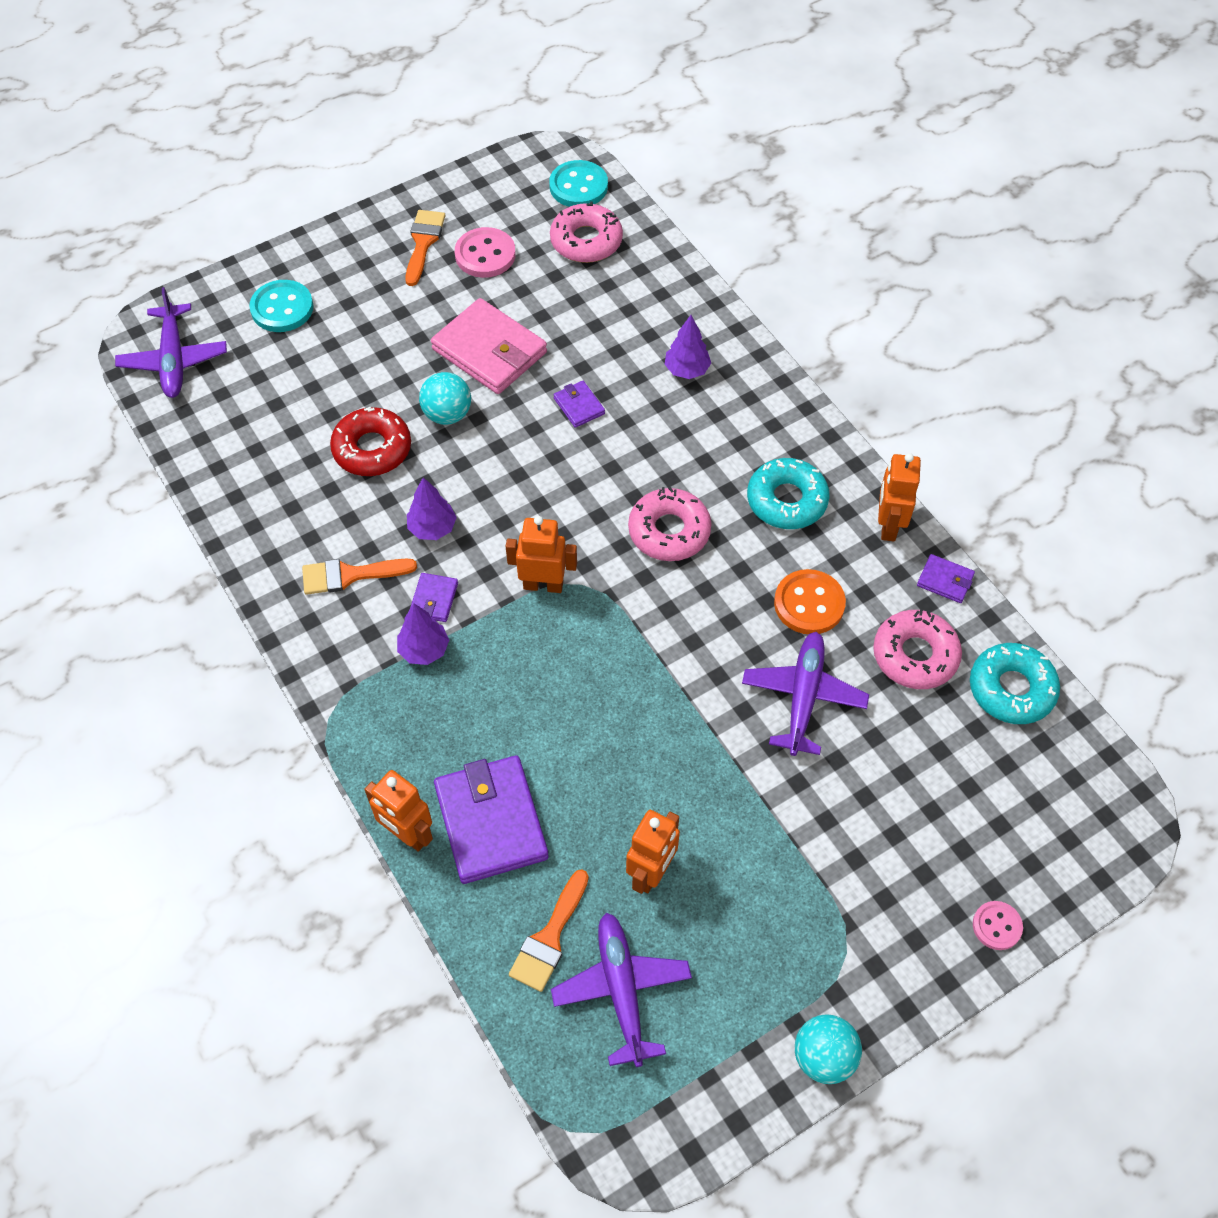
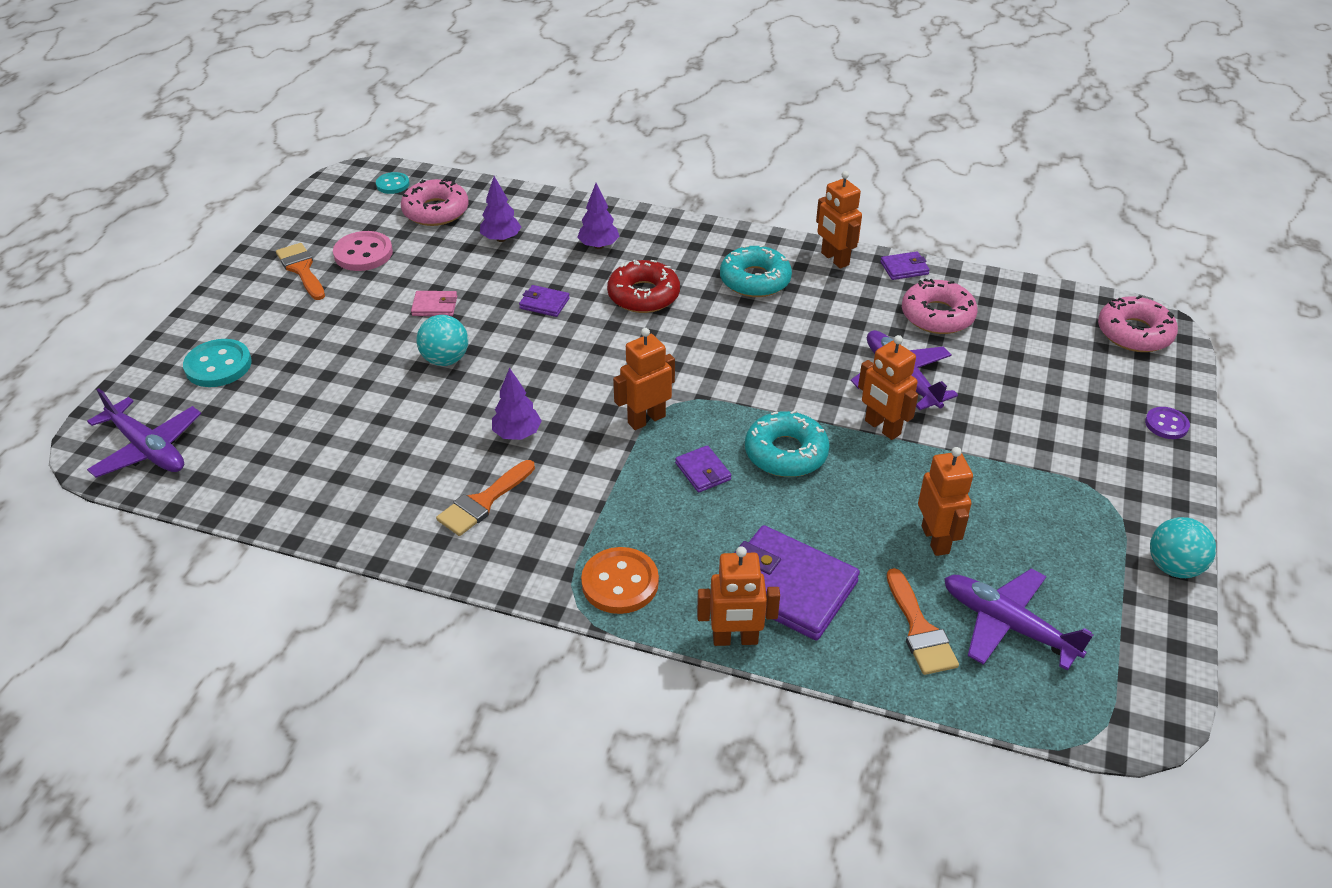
camera: 40 degrees left, 15 degrees down
(372, 449) = (406, 412): red donut -> red donut (643, 295)
(424, 650) = (603, 513): purple tree -> purple tree (501, 239)
(434, 599) = (572, 477): purple wallet -> purple wallet (703, 471)
(489, 351) = (435, 306): pink wallet -> pink wallet, size x0.47
(578, 186) = (393, 184): turquoise button -> turquoise button, size x0.61
(669, 531) = (698, 338): pink donut -> pink donut (1134, 333)
(728, 735) = (882, 427): none -> orange robot
(809, 604) = (839, 326): orange button -> orange button (620, 583)
(997, 926) = (1166, 424): pink button -> purple button
(1011, 689) = (1012, 300): turquoise donut -> turquoise donut (786, 453)

